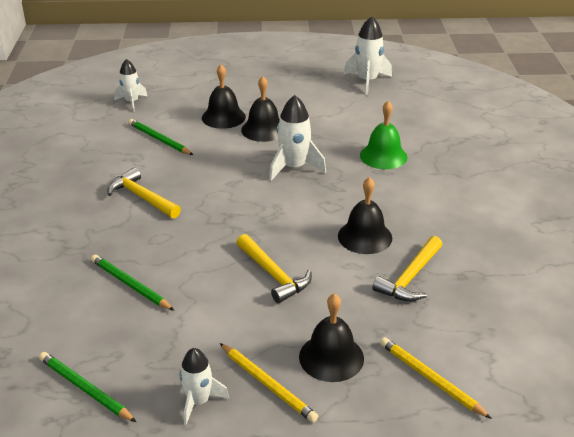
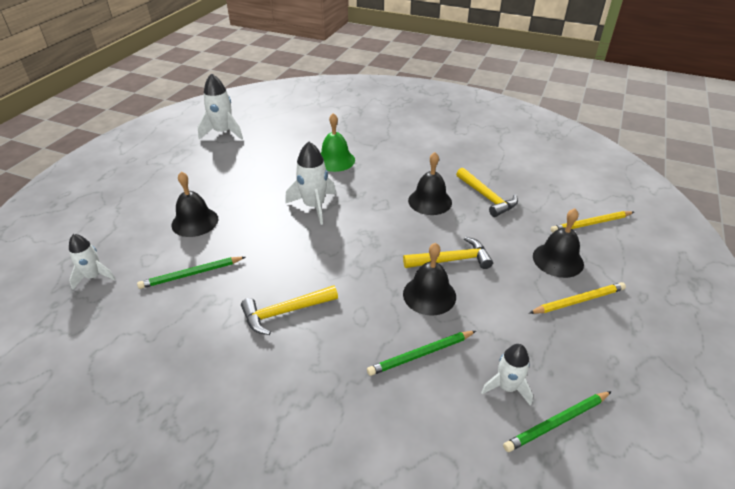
camera: 65 degrees left, 5 degrees up
(198, 401) = (589, 346): white rocket -> white rocket (507, 387)
(263, 129) = (240, 205): black bell -> black bell (429, 295)

